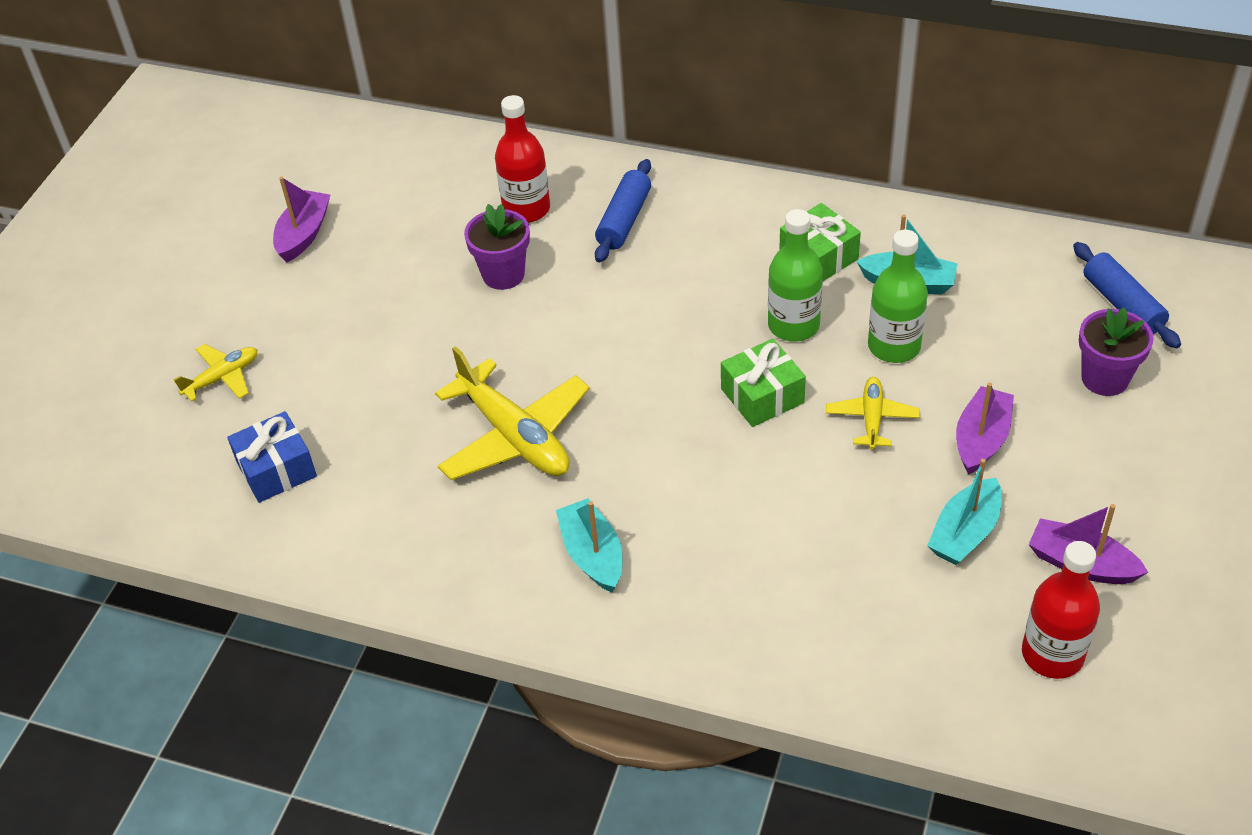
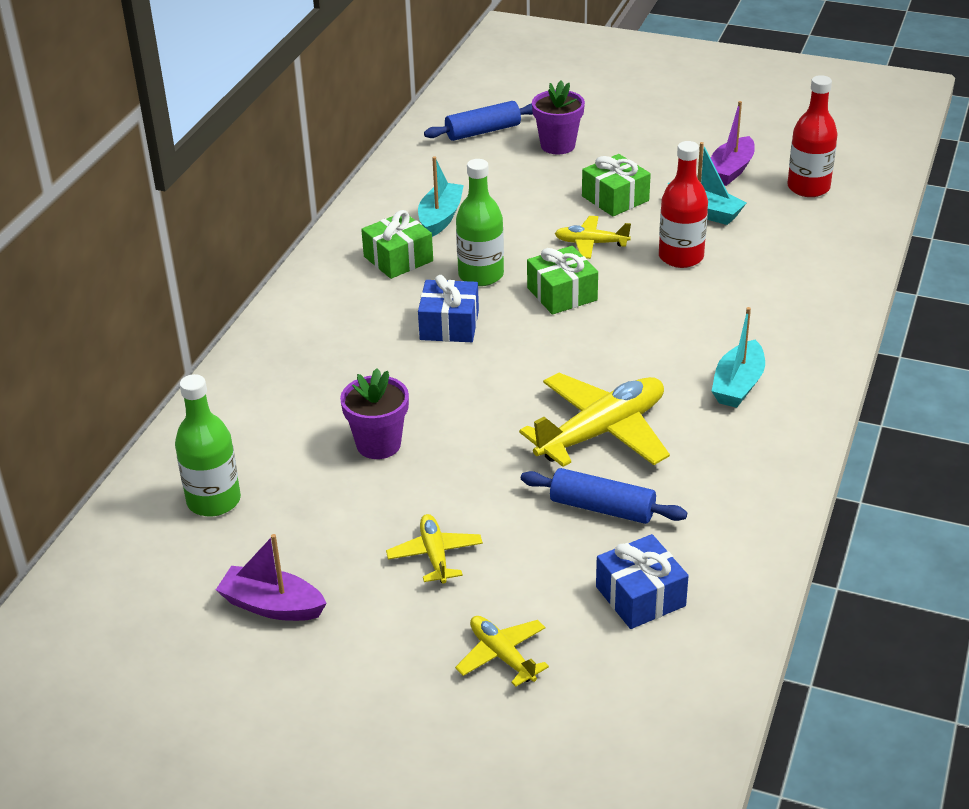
camera: 90 degrees left, 10 degrees down
(349, 326) = (435, 555): none -> yellow plane
(526, 209) = (281, 430): red bottle -> red bottle (681, 257)
(592, 555) = (738, 385): turquoise boat -> turquoise boat turned 45 degrees counterclockwise
(624, 220) = (318, 366): blue rolling pin -> blue rolling pin (602, 508)
(697, 307) = (449, 325): none -> blue gift
(894, 346) = (512, 229): green bottle -> green bottle (214, 501)
(981, 439) = (615, 198): purple boat -> green gift

